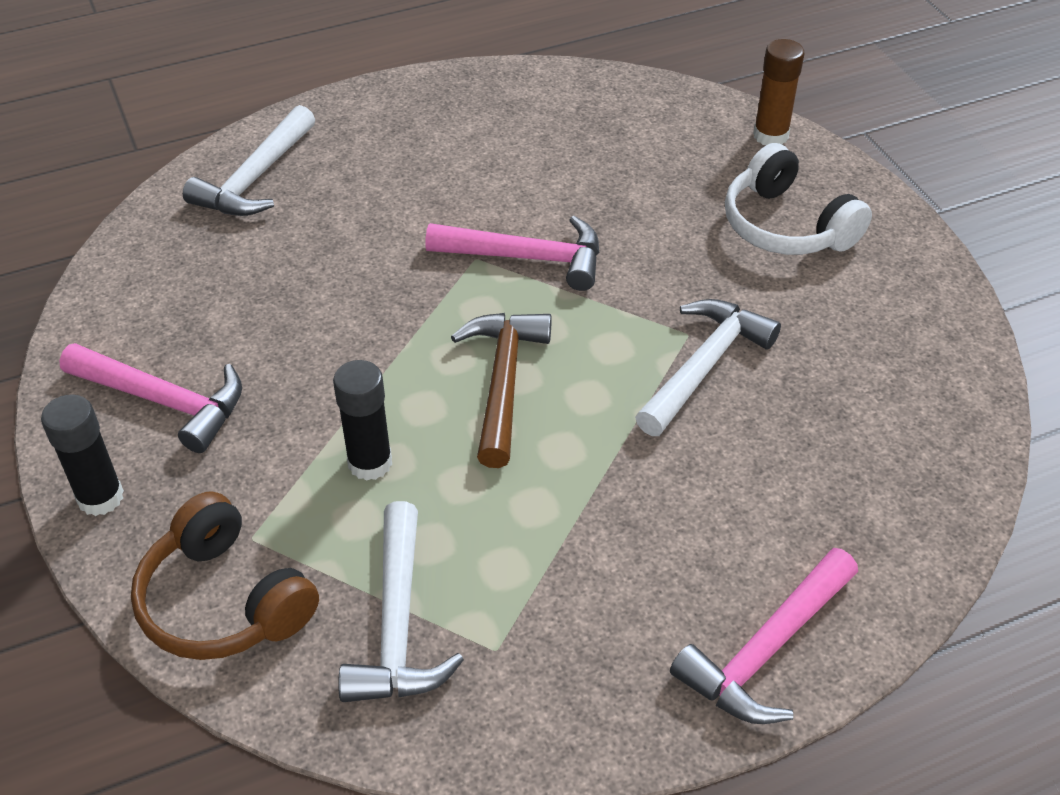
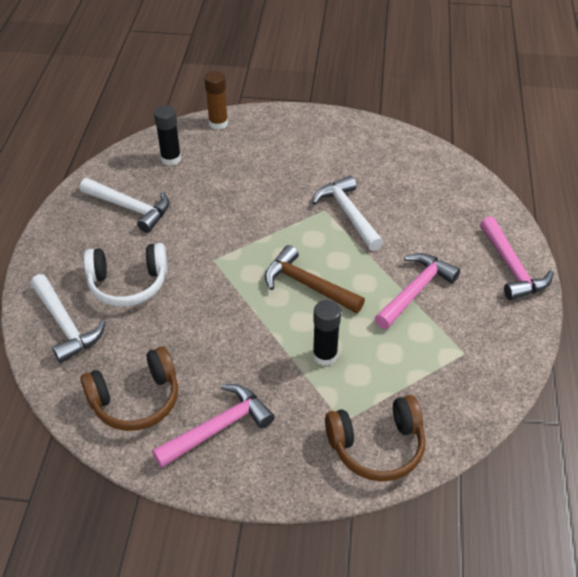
camera: 60 degrees left, 0 degrees up
(100, 497) = (271, 480): black glue stick -> black glue stick (171, 159)
(168, 299) = (136, 400): none -> brown headphones
(397, 624) = (430, 383): white hammer -> white hammer (130, 208)
(526, 258) = (229, 241): pink hammer -> pink hammer (415, 291)
(786, 226) = (282, 148): white headphones -> white headphones (128, 284)

